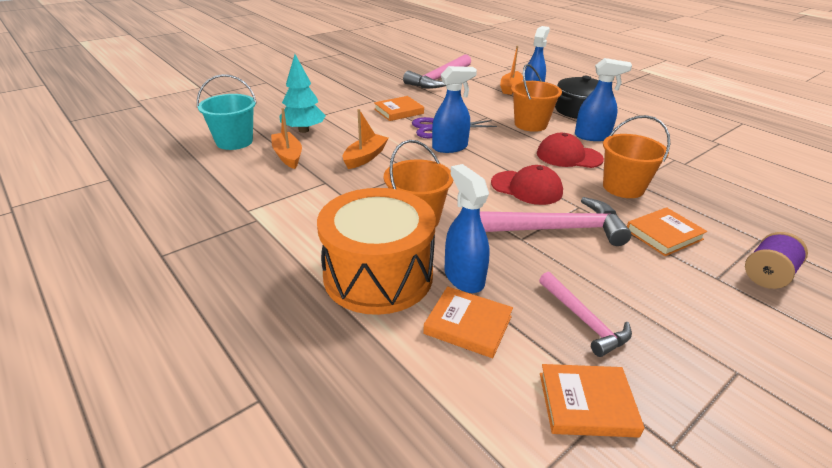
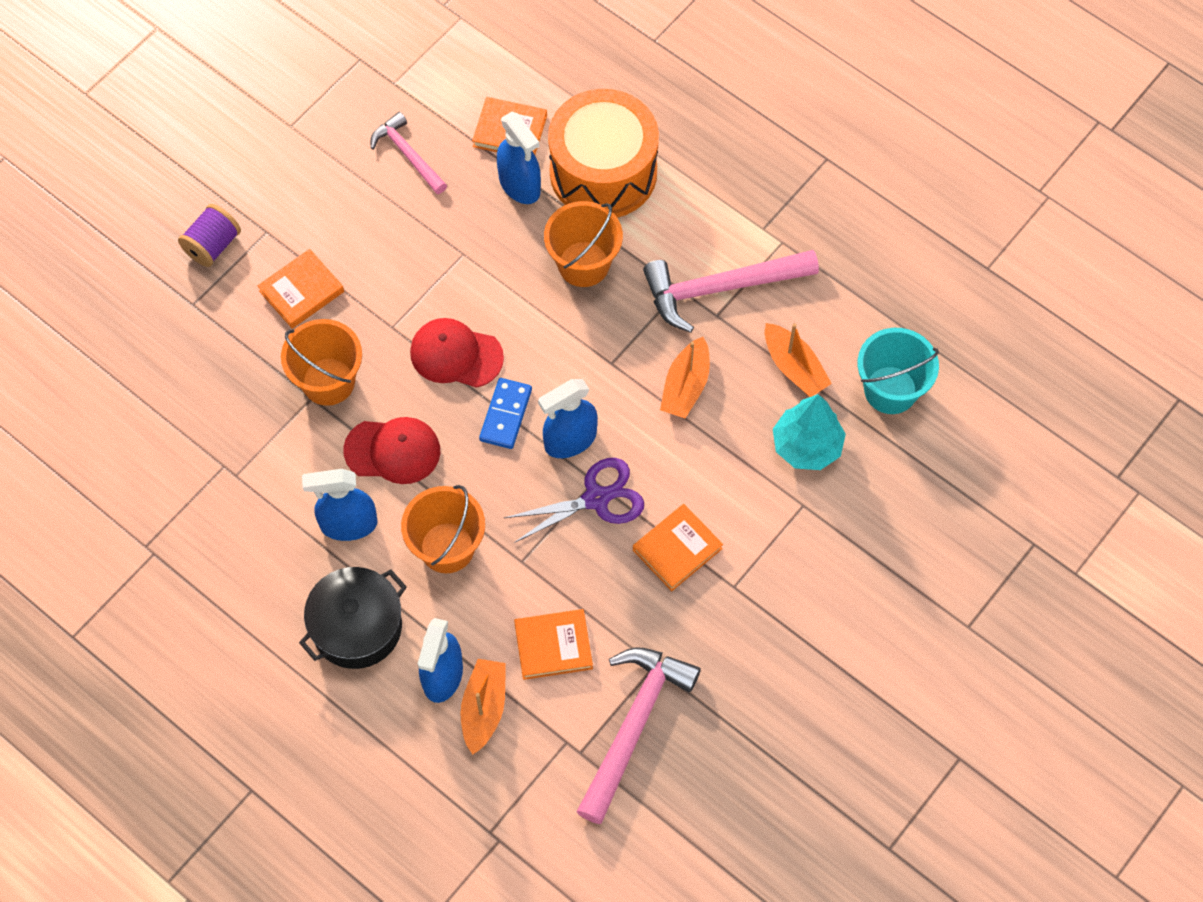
camera: 170 degrees right, 30 degrees up
(491, 160) = (505, 415): none -> blue domino
(556, 229) = (423, 277): pink hammer -> pink hammer (720, 288)
(587, 403) = (415, 78): orange book -> orange book (553, 646)

